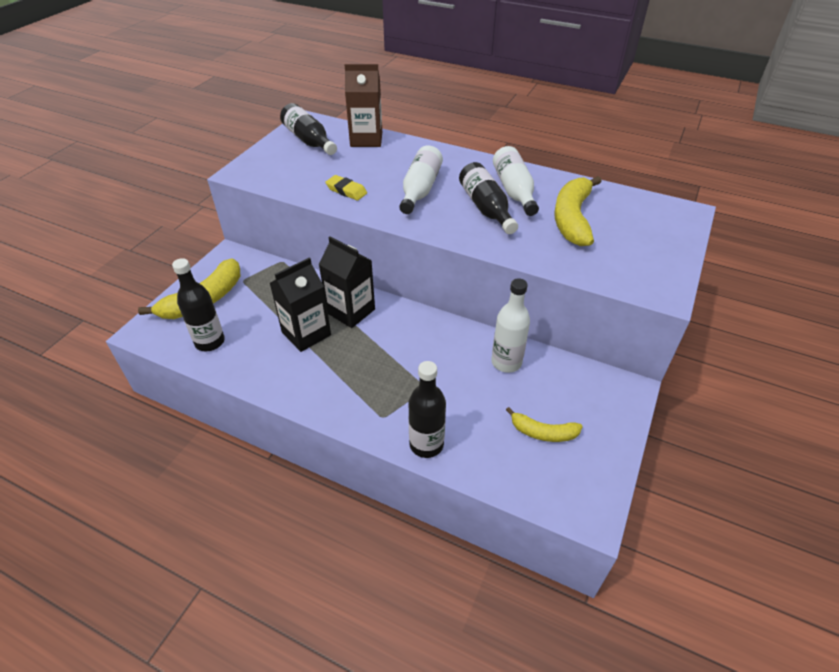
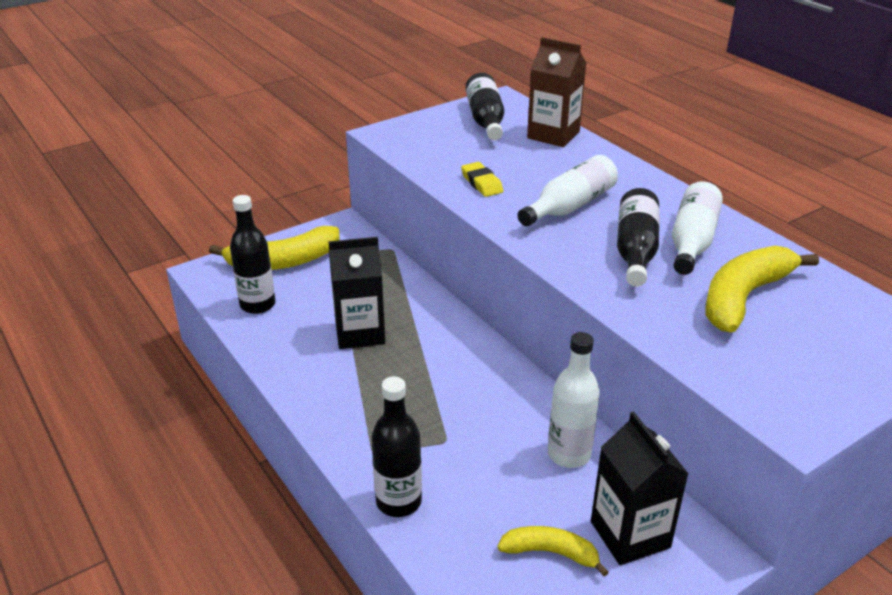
camera: 30 degrees right, 10 degrees down
(351, 311) = (426, 327): black carton -> black carton (630, 534)
(543, 432) = (551, 553): yellow banana -> yellow banana turned 150 degrees clockwise

